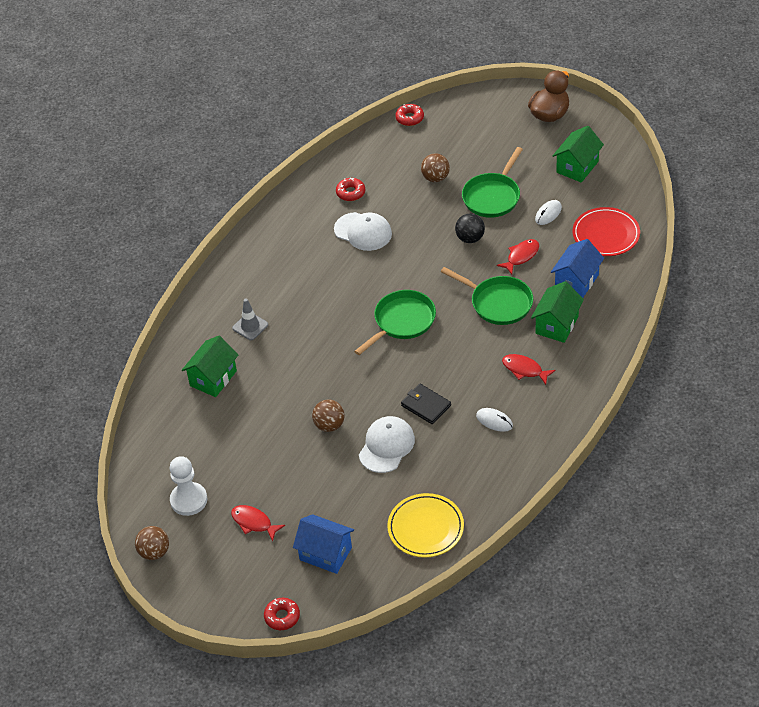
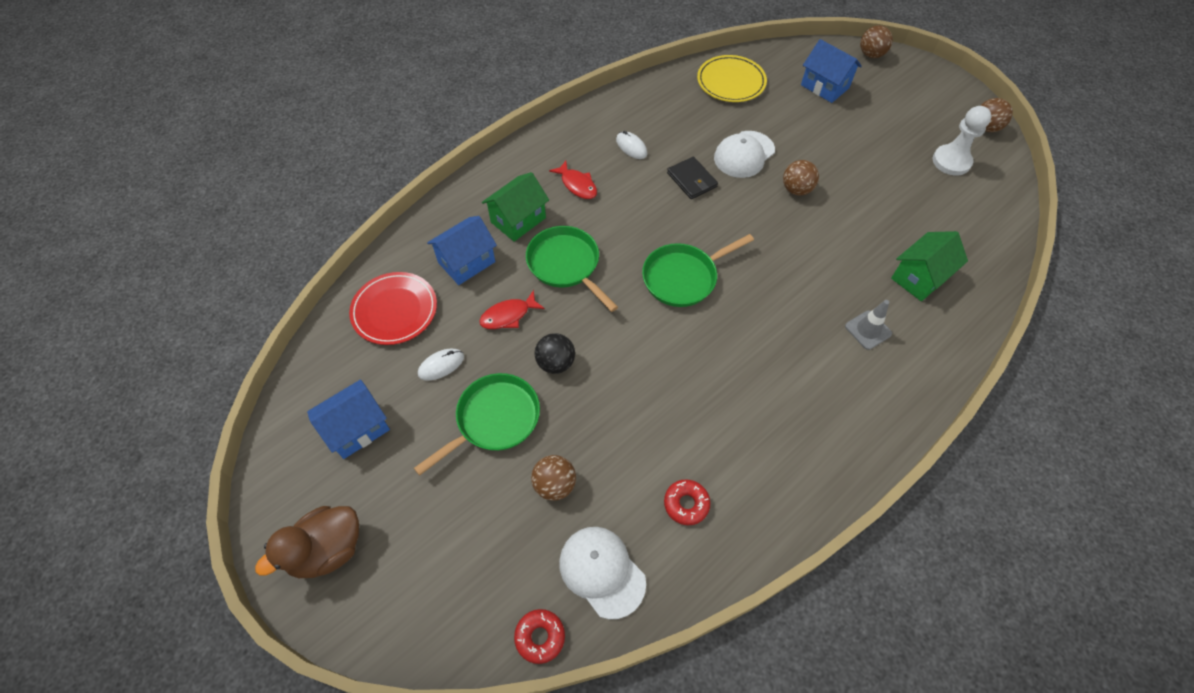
camera: 165 degrees left, 10 degrees up
(254, 522) = (887, 126): red fish -> none
(282, 617) = (871, 55): red donut -> brown ball
(363, 232) = (689, 424): white cap -> white cap (602, 571)
(577, 167) = (357, 428): green house -> blue house

